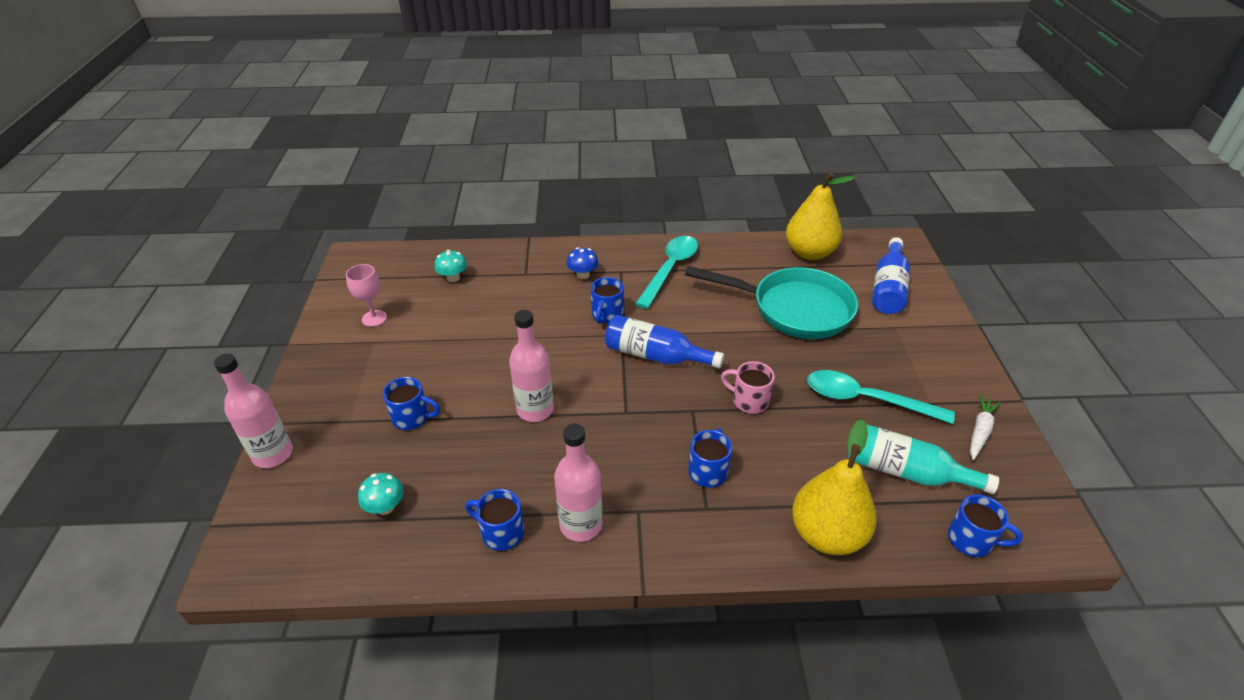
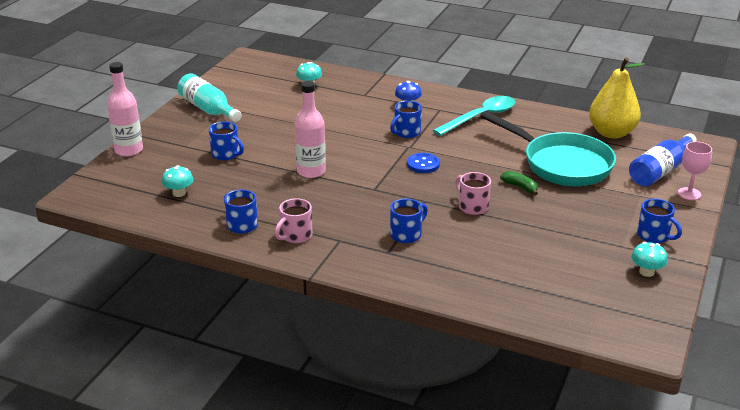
camera: 25 degrees right, 10 degrees down
(374, 318) = (238, 96): pink goblet -> pink goblet (689, 194)
(581, 525) = (295, 236): pink bottle -> pink mug
(655, 356) = (423, 164): blue bottle -> blue button
(776, 355) = (520, 187): none -> green banana
(827, 534) = (463, 289): yellow pear -> none
(866, 399) = (568, 230): turquoise spoon -> none
(905, 471) = (558, 276): turquoise bottle -> turquoise bottle (208, 109)
(972, 540) = (573, 324): blue mug -> blue mug (654, 236)
(980, 431) = (646, 272): white carrot -> turquoise mushroom

